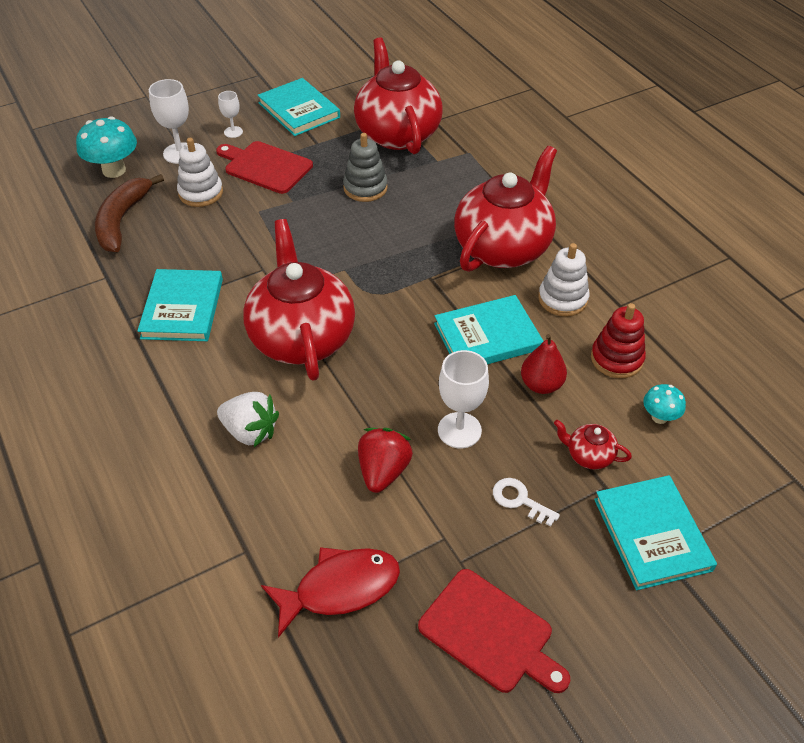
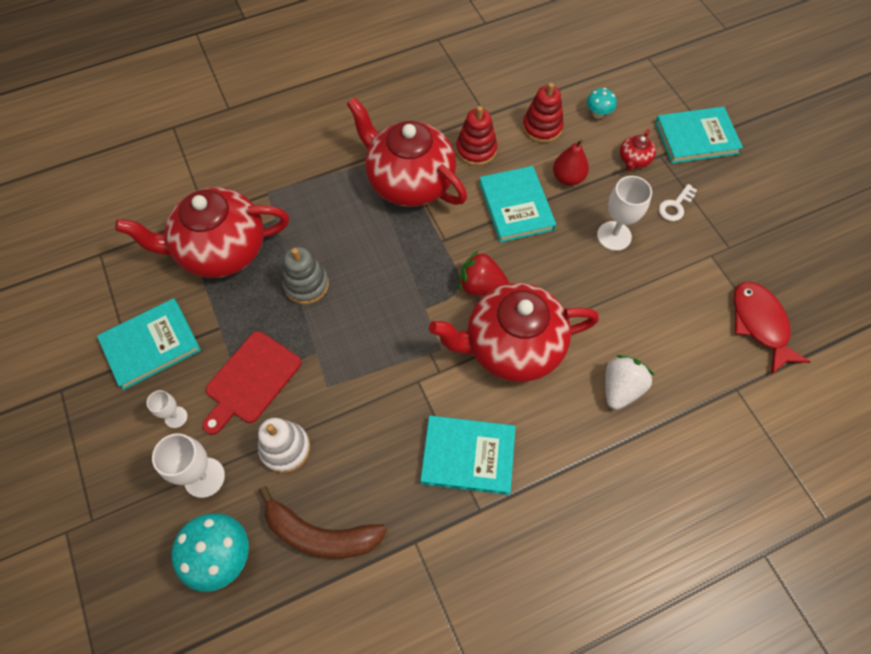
camera: 85 degrees left, 15 degrees up
(383, 471) = (655, 290): red strawberry -> red strawberry (481, 286)
(490, 633) = (780, 236): red cutting board -> none
(562, 299) = (476, 150): white stacking toy -> red stacking toy

